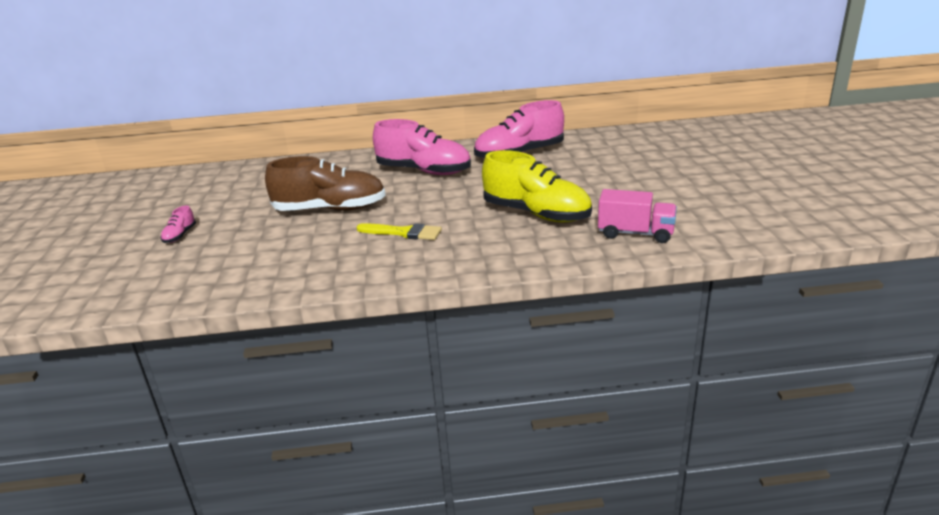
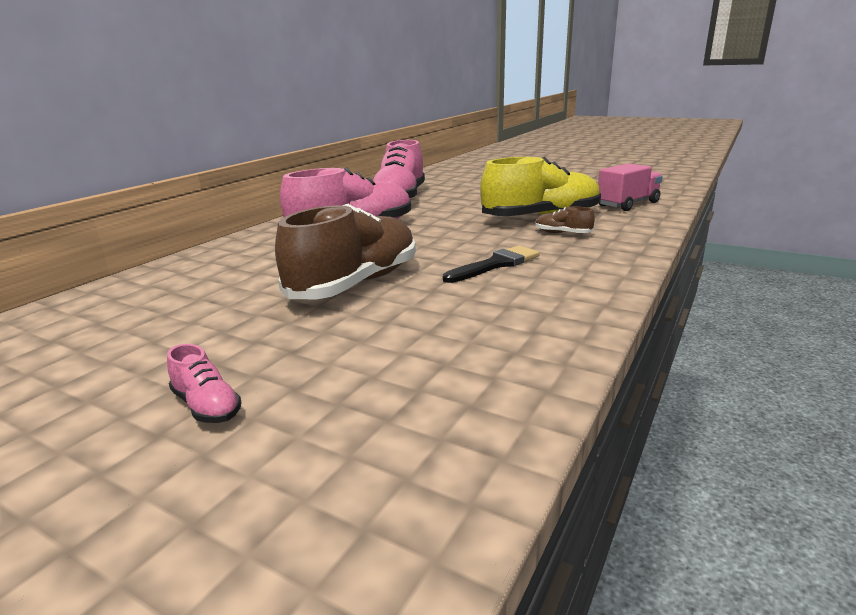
camera: 55 degrees left, 5 degrees down
(403, 233) = (495, 264): yellow brush -> black brush
(503, 232) = (562, 233): none -> brown shoe

